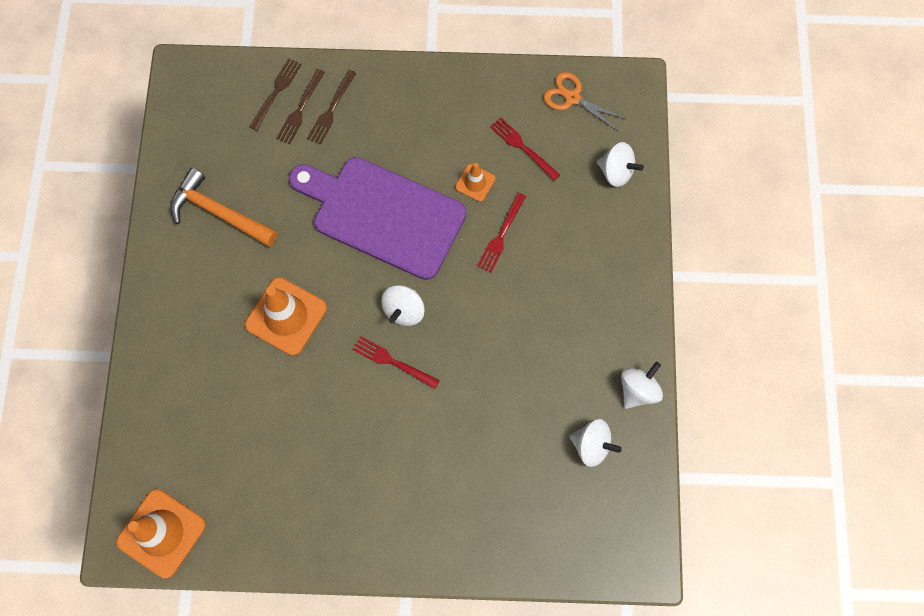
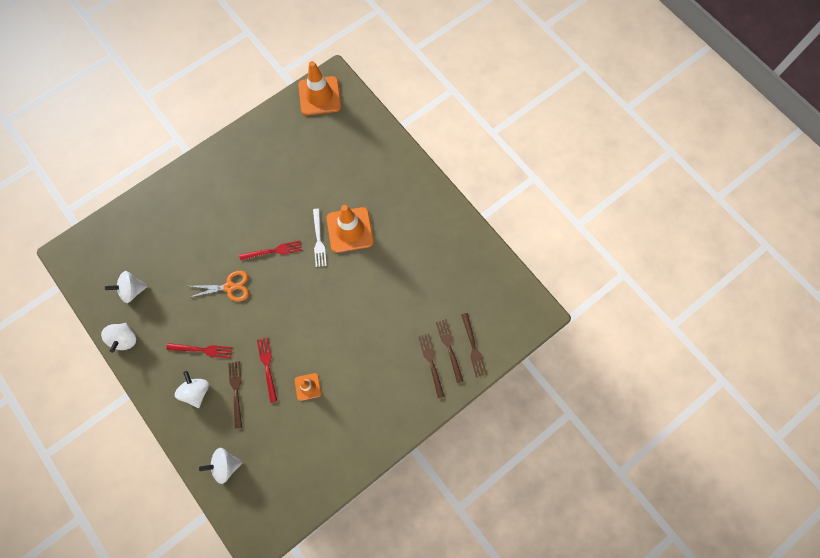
camera: 140 degrees right, 0 degrees up
(219, 212) = (436, 253): orange hammer -> none
(331, 332) = (319, 240): none -> white fork
(383, 215) = (345, 324): purple cutting board -> none
(404, 310) = (289, 281): white spinning top -> white spinning top (196, 391)
(522, 147) = (296, 434): red fork -> red fork (202, 350)
(553, 236) = (236, 391): none -> brown fork
(572, 98) = (290, 496): orange scissors -> orange scissors (229, 287)

